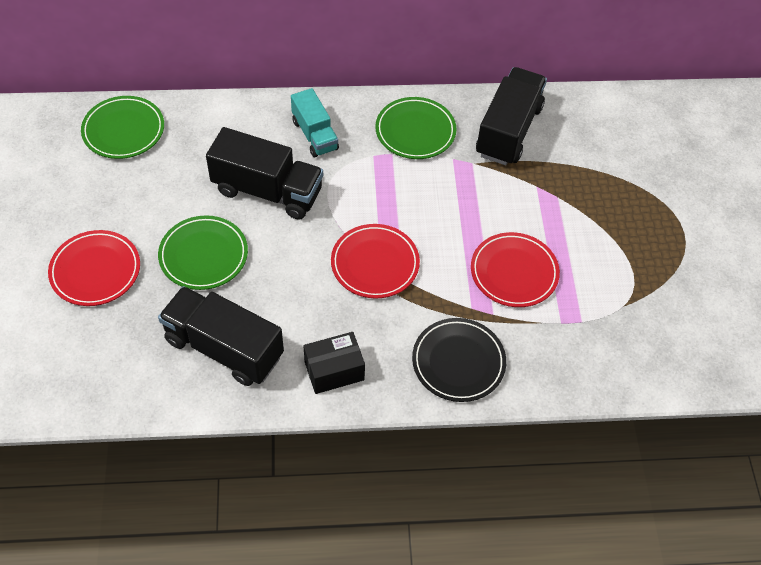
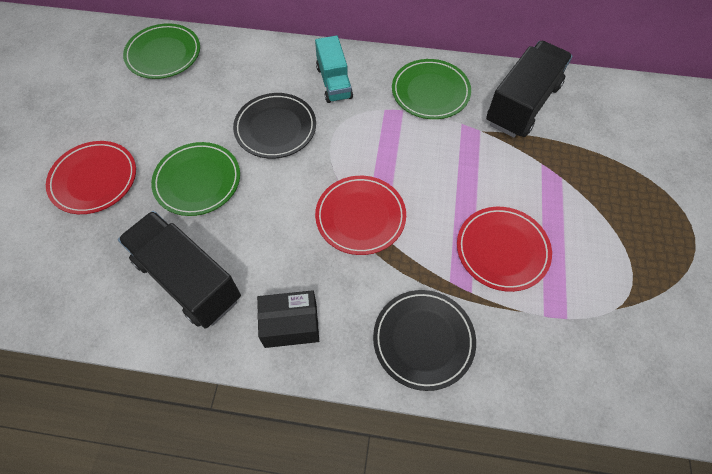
camera: 15 degrees right, 5 degrees up
(267, 191) = (275, 128): black truck -> black plate

